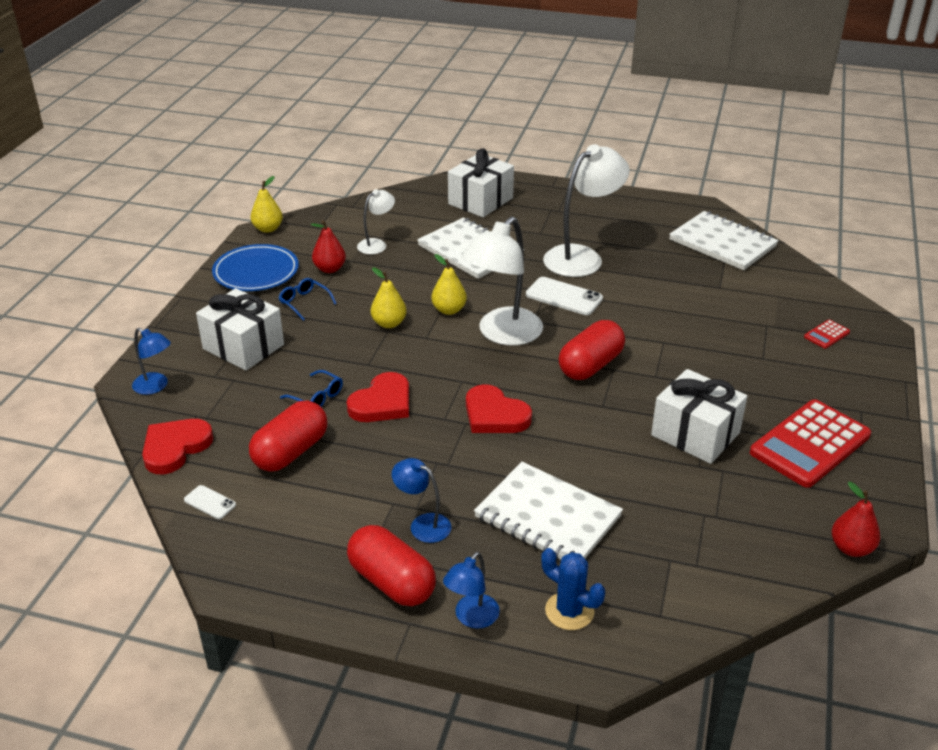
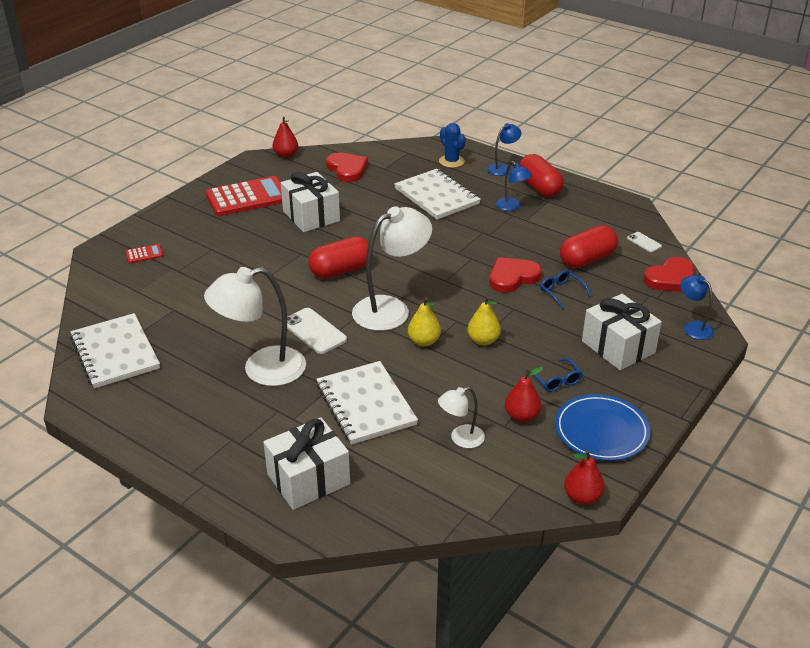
camera: 160 degrees left, 0 degrees up
(268, 229) = (582, 497): yellow pear -> red pear
(494, 415) = (435, 253): red heart -> red heart (347, 169)

